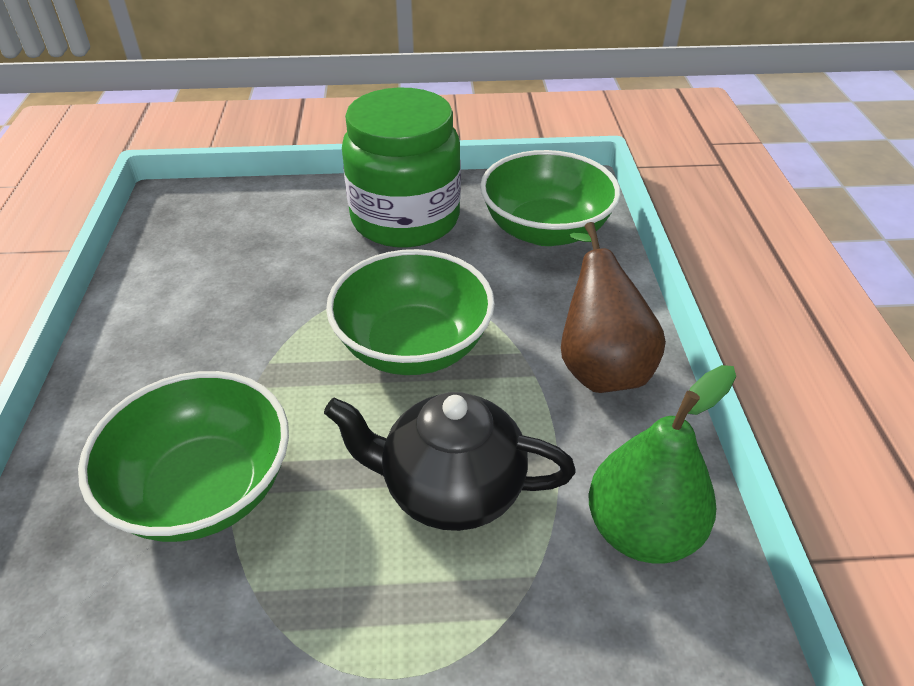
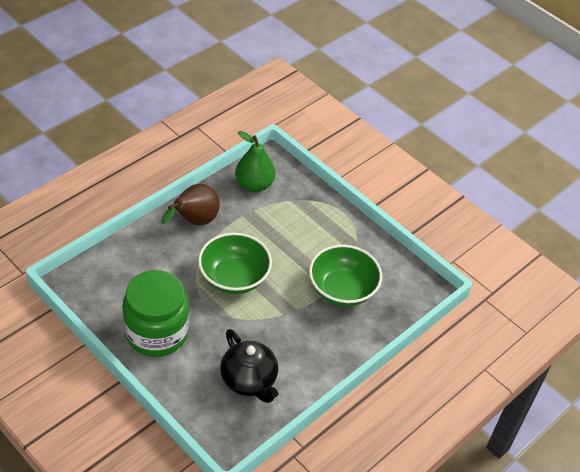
camera: 135 degrees left, 5 degrees up
(450, 489) = (282, 232): black teapot -> black teapot (249, 380)
(545, 230) = (120, 276): green bowl -> none

